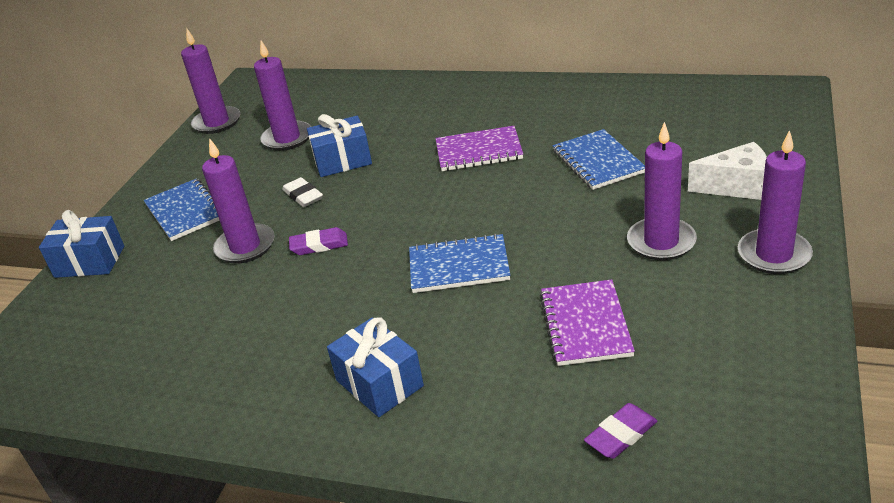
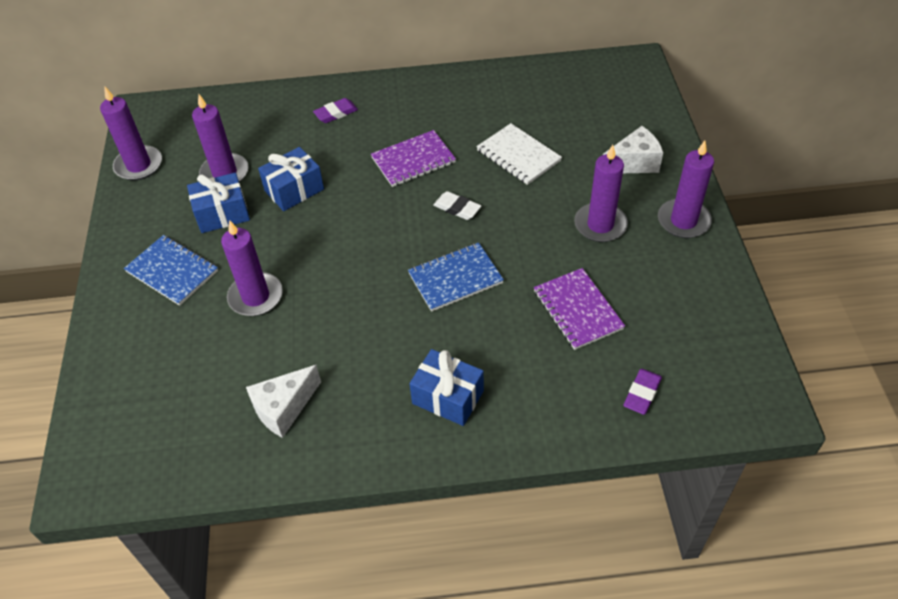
camera: 25 degrees left, 15 degrees up
(89, 262) = (109, 343): blue gift -> blue gift (222, 214)
(203, 354) = (284, 408): none -> white cheese
(303, 196) = (278, 234): white eraser -> white eraser (457, 208)
(319, 245) = (324, 282): purple eraser -> purple eraser (336, 113)
(598, 162) = (518, 156): blue notebook -> white notebook

